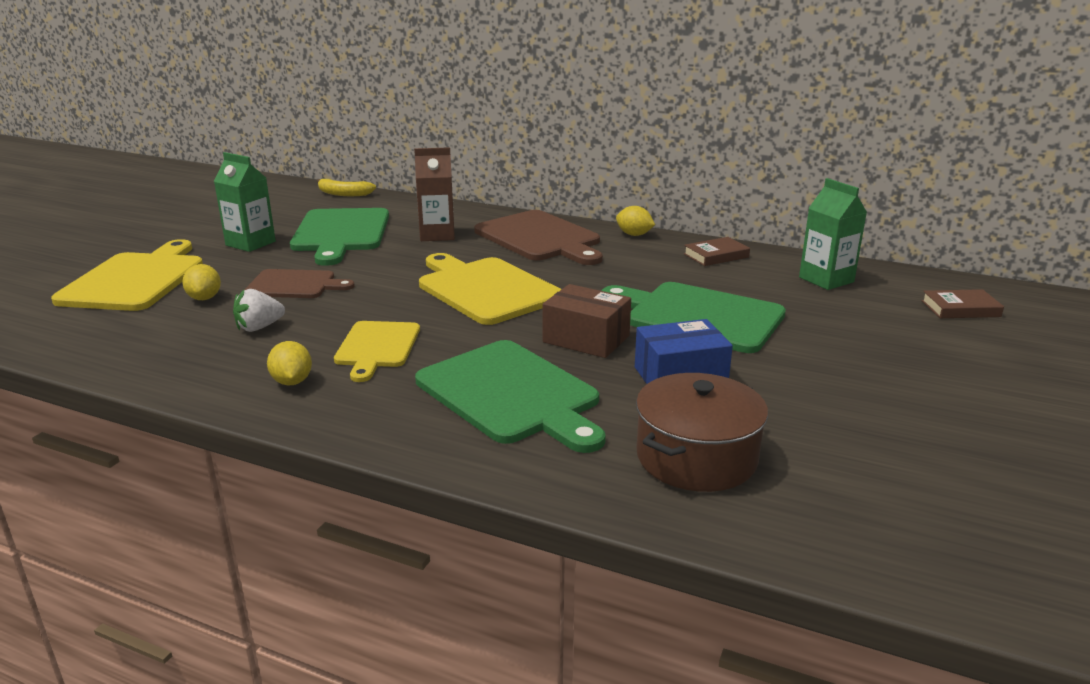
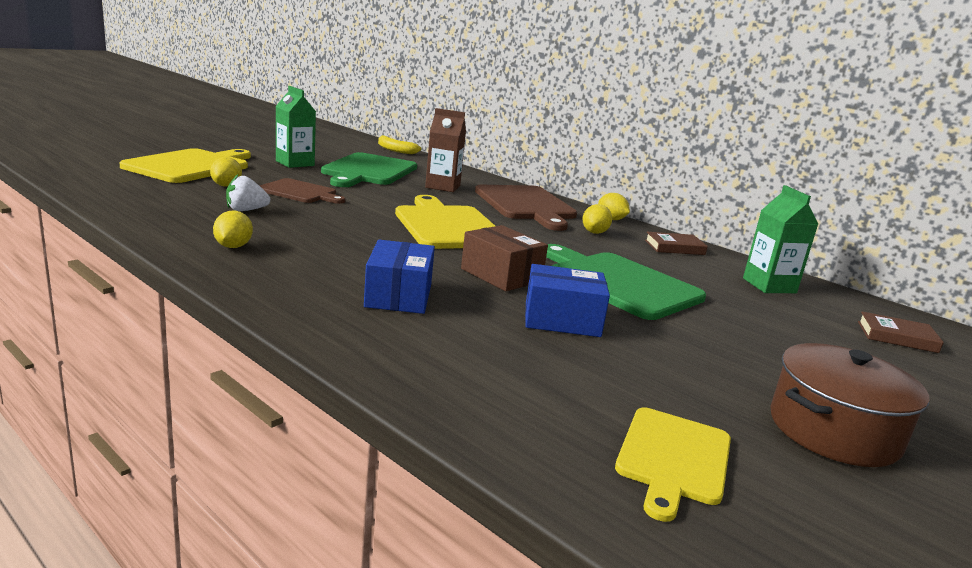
camera: 15 degrees right, 5 degrees down
(377, 347) = (321, 241): yellow cutting board -> yellow cutting board (673, 458)
(511, 394) = (398, 296): green cutting board -> blue box
(631, 257) = (594, 232): none -> yellow lemon
(696, 457) = (521, 380): brown pot -> brown pot (833, 430)

